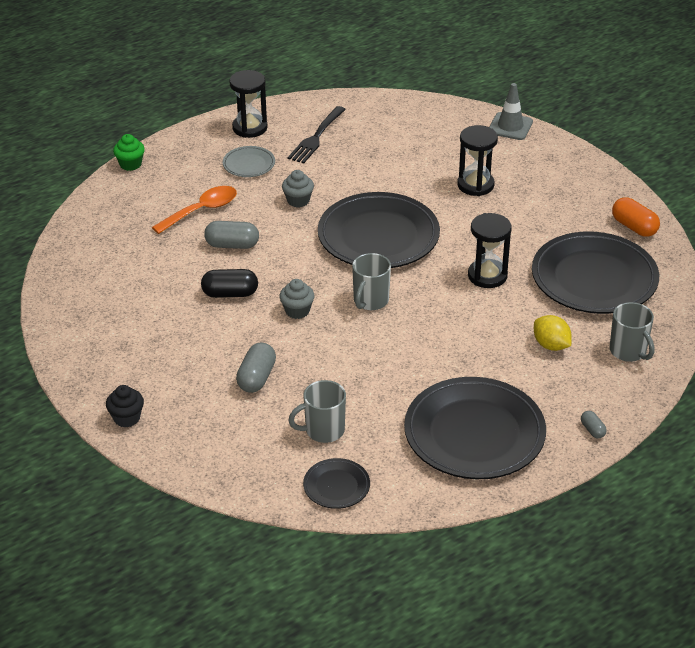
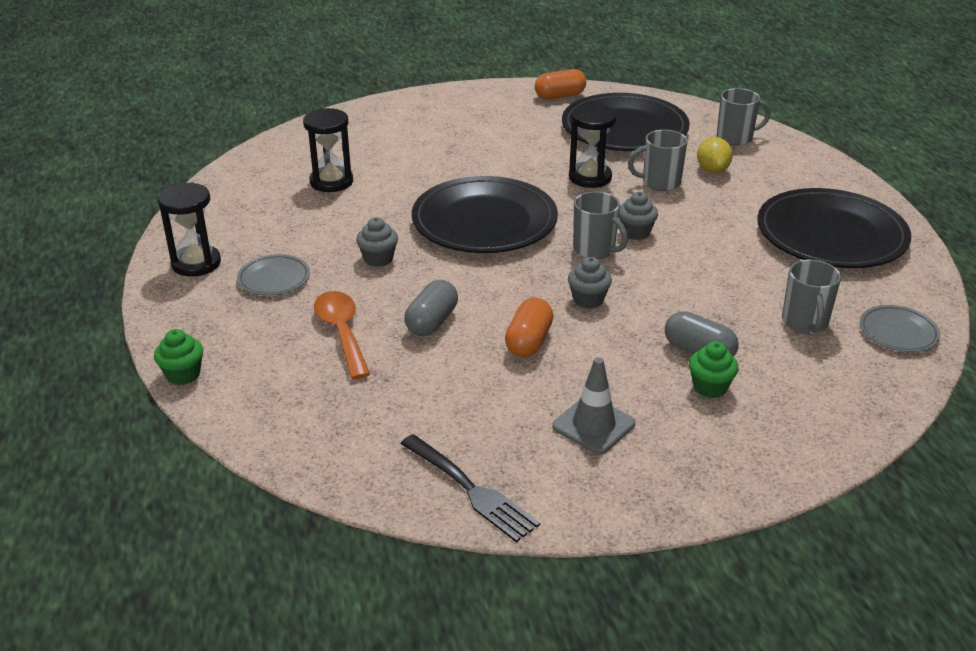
camera: 70 degrees left, 5 degrees down
(127, 418) = (743, 472): black cupcake -> none
(215, 390) = (710, 387): none -> green cupcake
(230, 294) = (529, 341): black capsule -> orange capsule
(316, 137) = (262, 222): black fork -> black fork (469, 489)
(336, 486) = (898, 332): black plate -> grey plate
(410, 318) = (636, 232): none -> grey cupcake
(475, 185) = (436, 152): black hourglass -> black hourglass (331, 182)
(505, 317) = (660, 183): none -> grey mug
(510, 126) = (353, 114): grey traffic cone -> grey traffic cone (593, 425)
(551, 345) = (712, 170): yellow lemon -> yellow lemon turned 75 degrees counterclockwise
(592, 430) = (839, 178): grey capsule -> none

